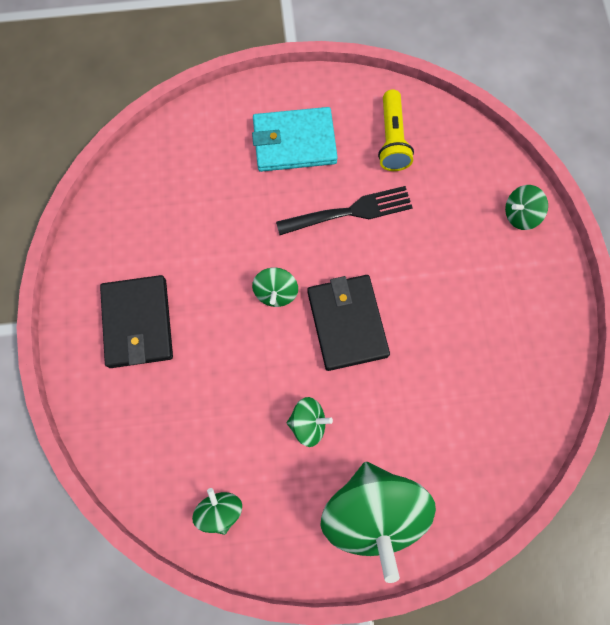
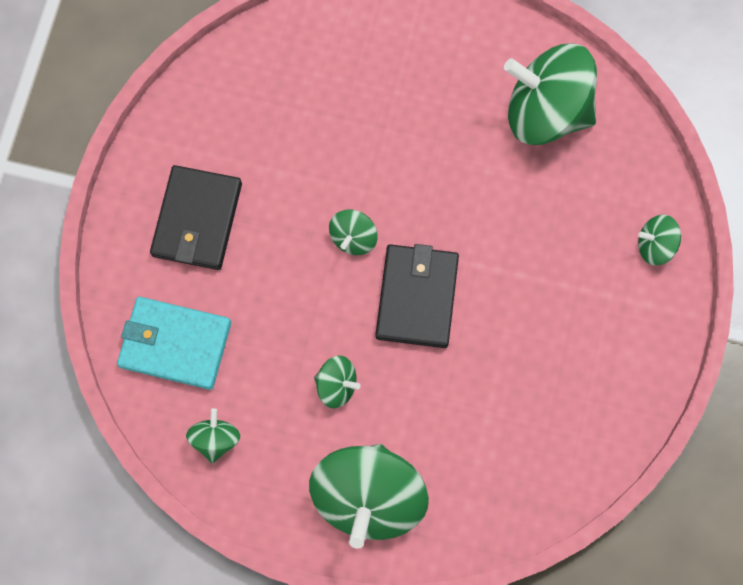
camera: 20 degrees right, 0 degrees up
(294, 142) = (435, 78): turquoise wallet -> turquoise wallet (175, 344)
(350, 212) = (467, 178): black fork -> none
(392, 139) = (546, 112): yellow flashlight -> green spinning top

